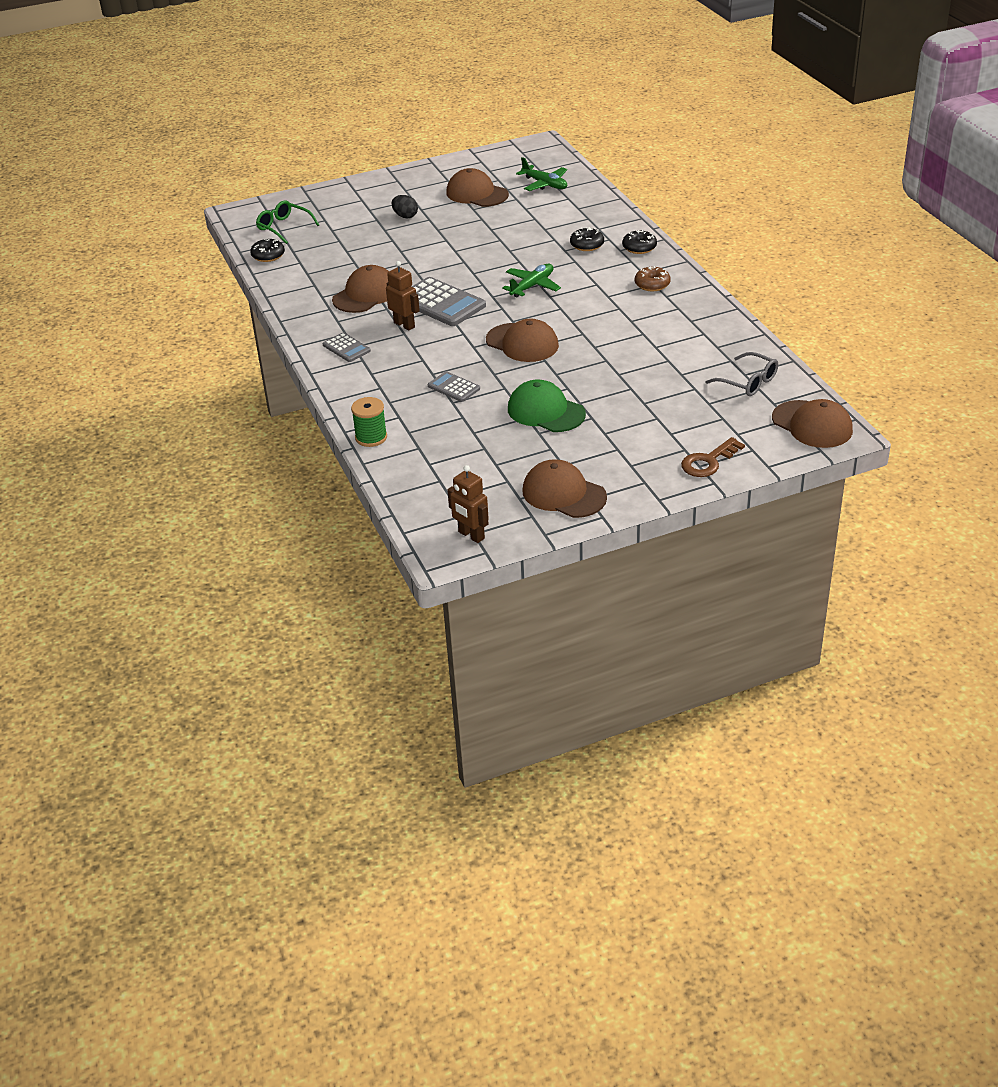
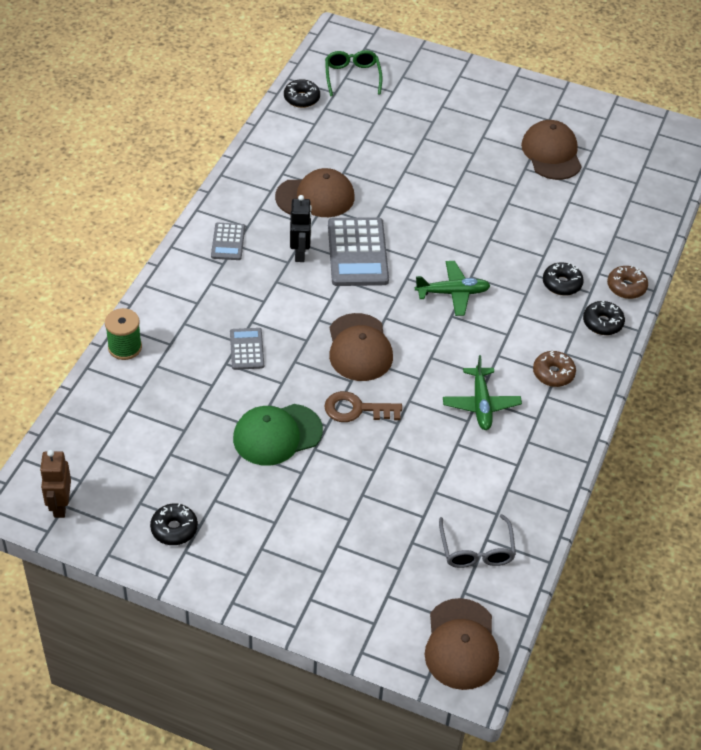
camera: 40 degrees right, 10 degrees up
(404, 325) = (300, 253): brown robot -> black robot
(405, 216) = (459, 135): black egg -> none
(545, 184) = (625, 186): green plane -> green plane (481, 404)
(546, 411) = (277, 435): green cap -> green cap turned 105 degrees counterclockwise
(563, 494) = (174, 529): brown cap -> black donut
(624, 225) = (626, 287): none -> brown donut
(708, 462) = (322, 601): brown key -> brown key (356, 409)

